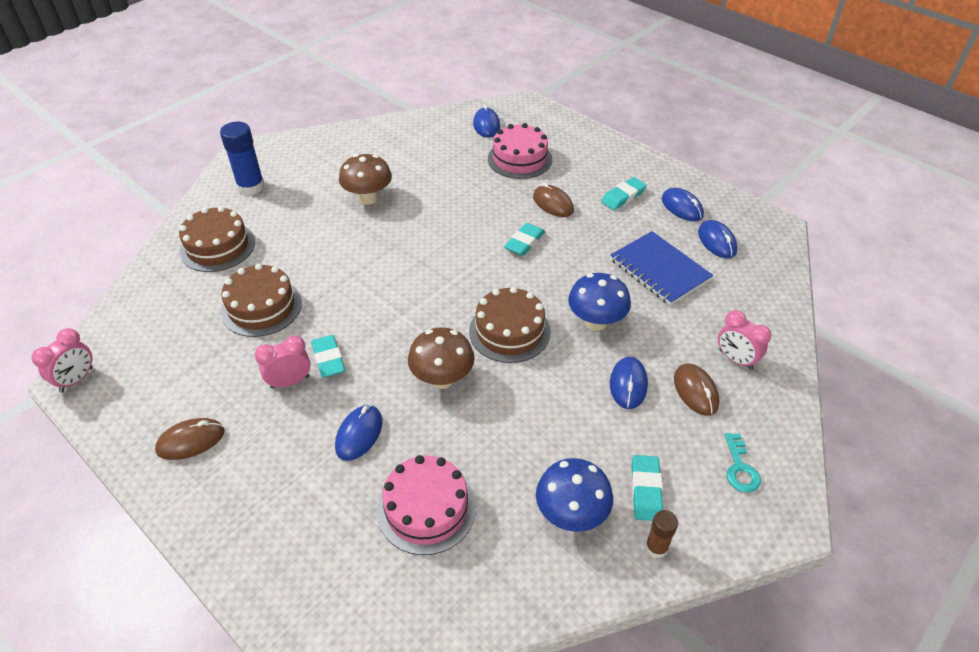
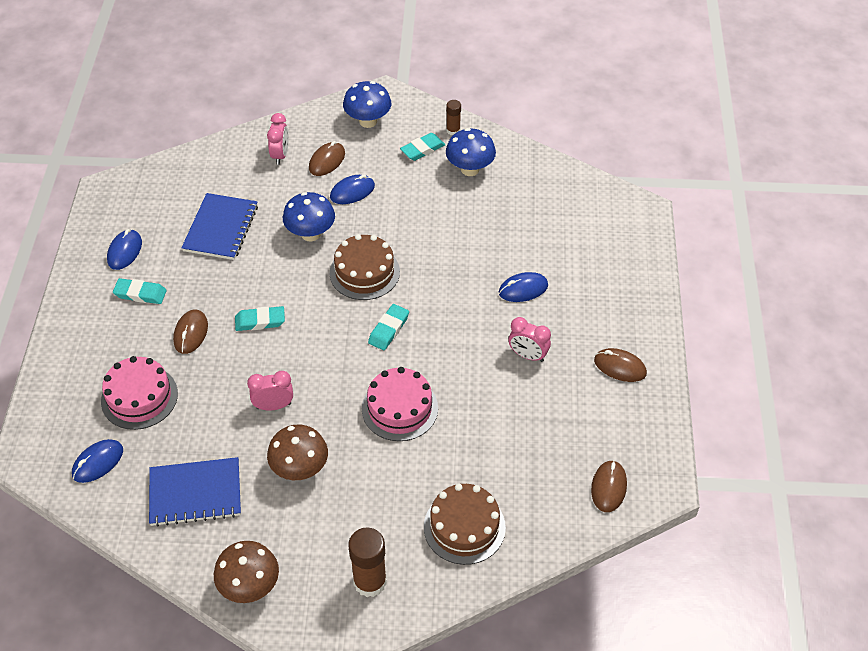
camera: 130 degrees left, 5 degrees up
(76, 379) = (660, 480): pink clock -> pink clock (273, 406)
(122, 342) = (608, 487): none -> brown mouse
(251, 187) = (370, 581): blue glue stick -> brown glue stick
(261, 307) = (489, 431): brown cake -> none
(328, 359) = (489, 350): turquoise eraser -> turquoise eraser (388, 329)
(412, 150) = (195, 493): none -> blue notebook
(426, 508) = (532, 226): pink cake -> pink cake (400, 408)
(442, 379) = (441, 279): brown mushroom -> brown mushroom (250, 586)
(716, 242) = (156, 213): blue mouse -> none
(740, 468) = (368, 121): turquoise key -> blue mushroom

